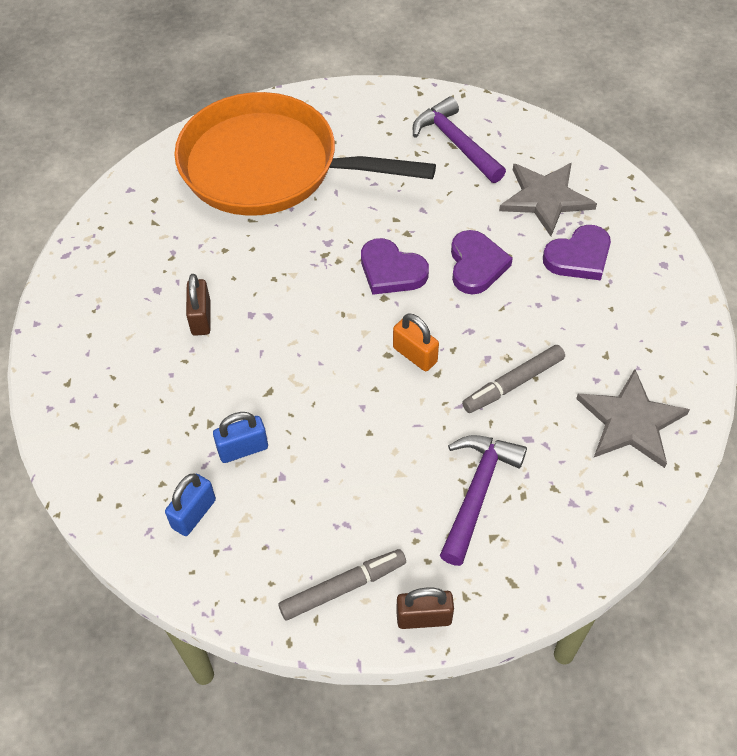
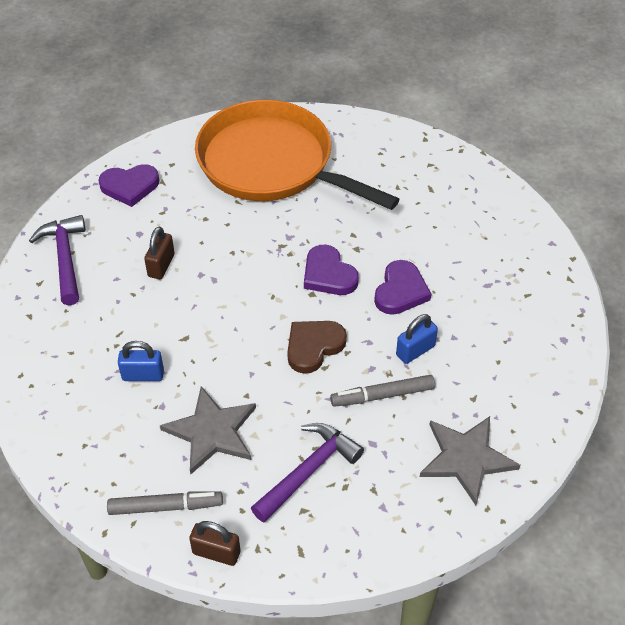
camera: 20 degrees right, 5 degrees down
(194, 514) = (82, 411): blue padlock -> blue padlock (415, 350)
(415, 355) = (313, 347): orange padlock -> brown heart
(456, 143) = (434, 188): purple hammer -> purple hammer (65, 258)
(545, 198) = (488, 254): grey star -> grey star (212, 431)
(579, 257) = (491, 311): purple heart -> purple heart (130, 186)

